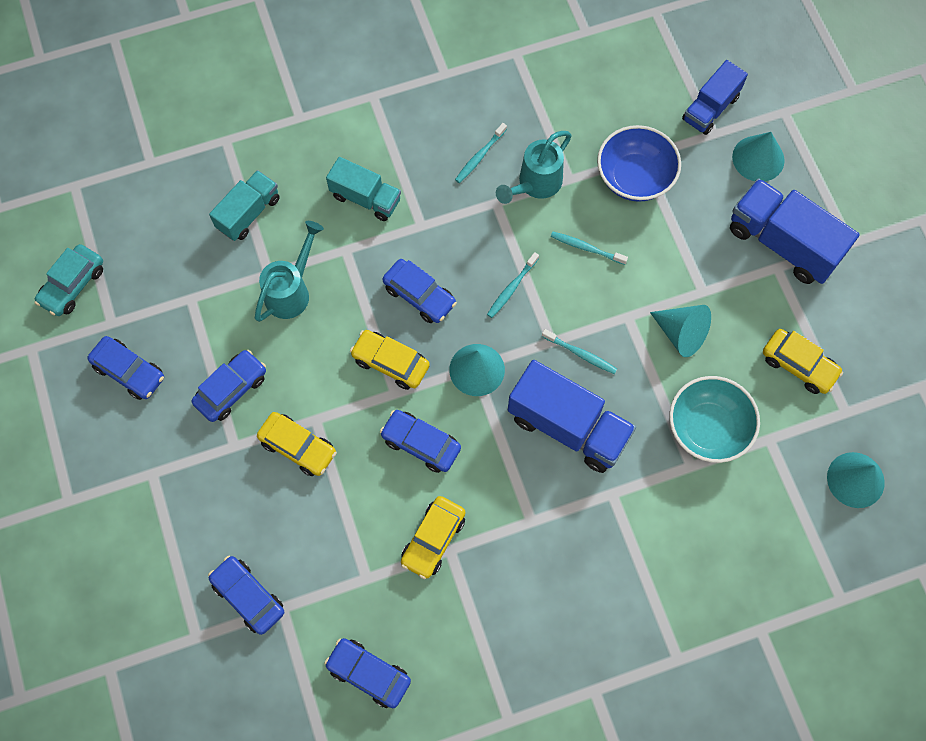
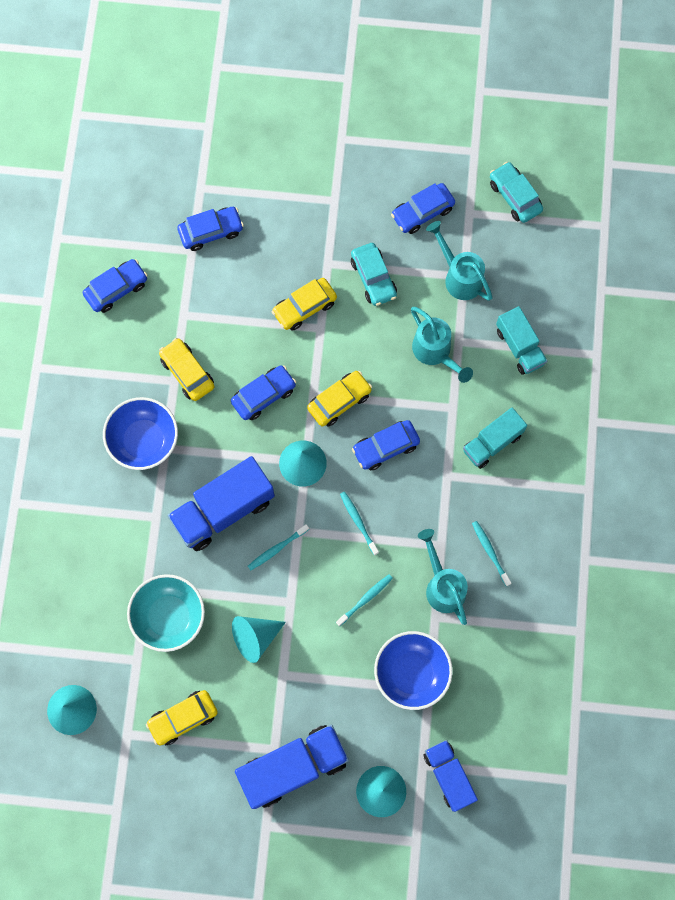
camera: 115 degrees right, 5 degrees up
(192, 303) = (459, 276): none -> turquoise watering can
(231, 389) = (373, 278): blue car -> turquoise car
(534, 549) = (144, 440): none -> blue bowl

